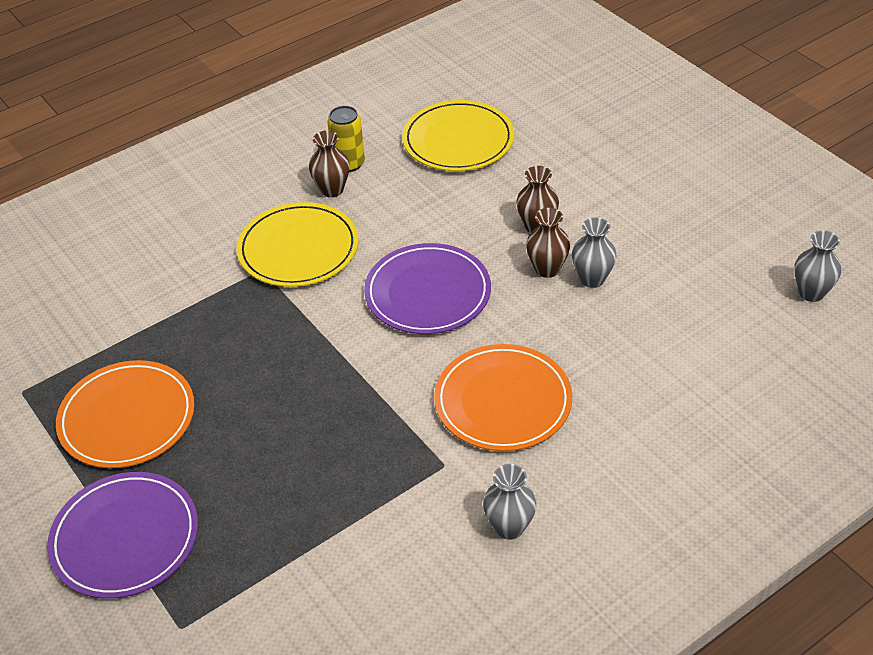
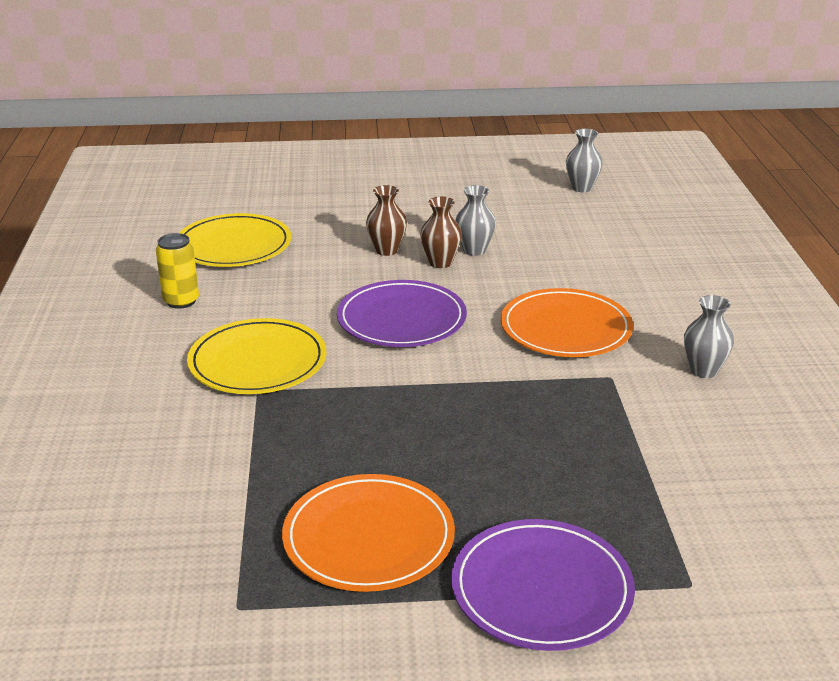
camera: 60 degrees left, 15 degrees down
(332, 190) = (203, 320): brown vase -> none

